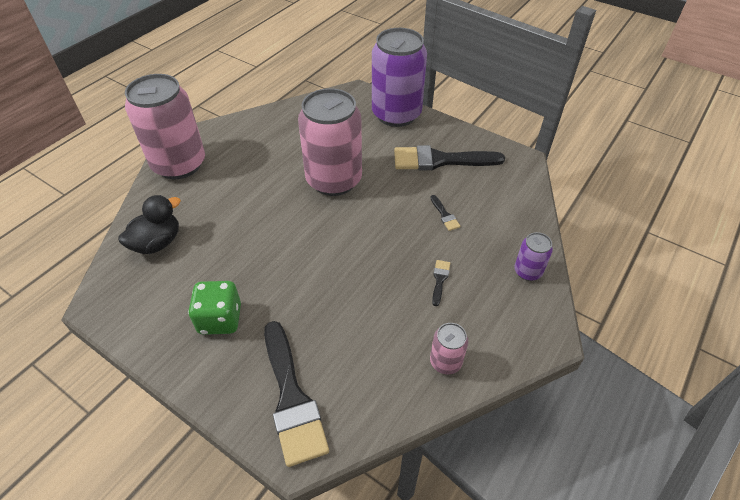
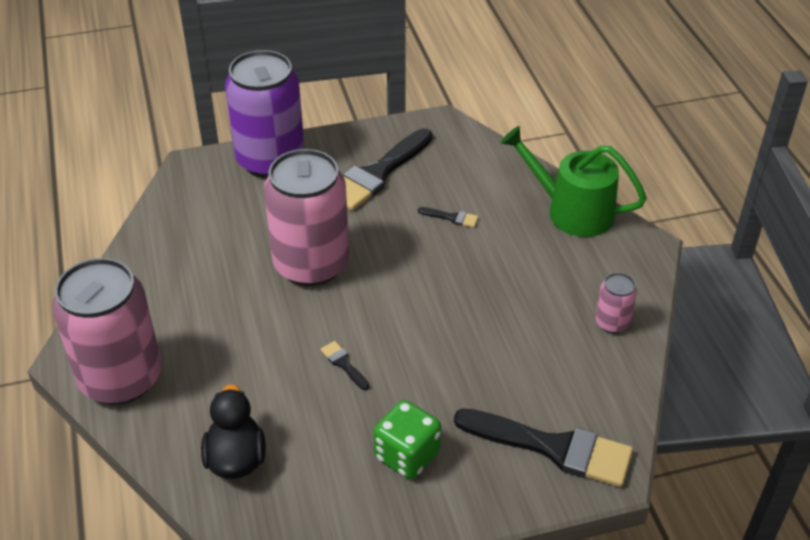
camera: 50 degrees left, 5 degrees down
(440, 280) = (523, 270): black brush -> black brush (343, 364)
(527, 271) = (572, 211): purple can -> green watering can

